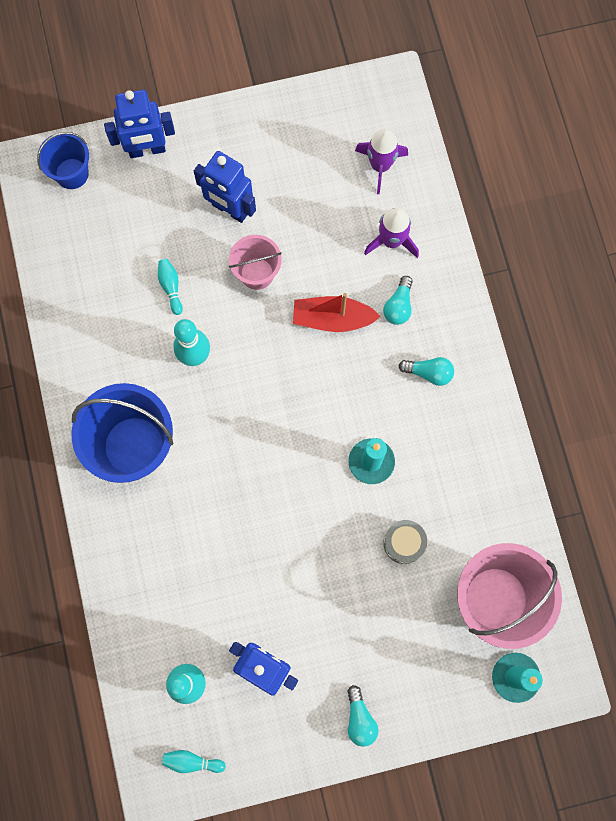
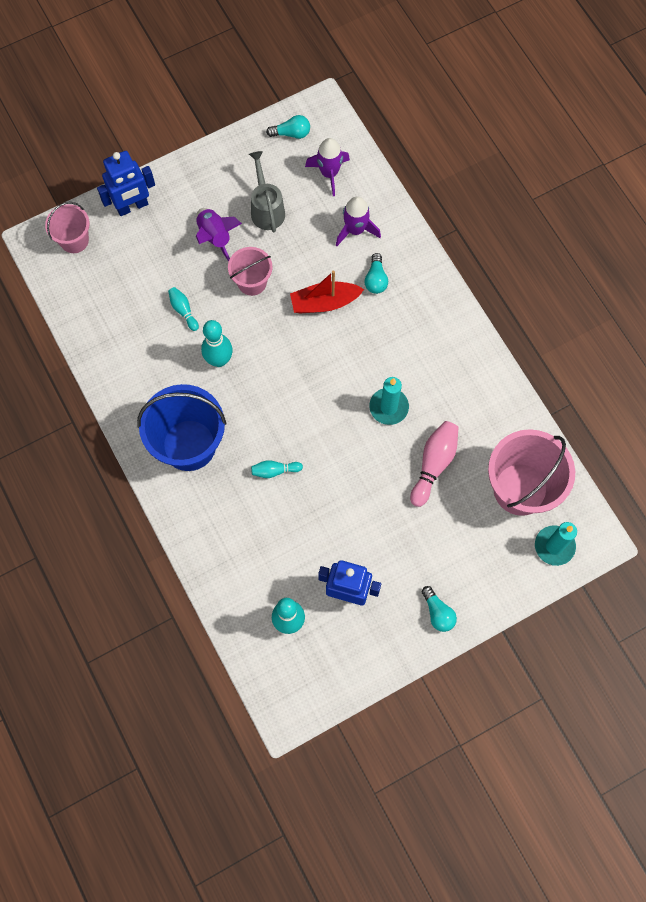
camera: 15 degrees left, 5 degrees down
(72, 173) = (74, 240): blue bucket -> pink bucket
(192, 761) = (309, 684): turquoise bowling pin -> turquoise bowling pin (275, 471)
(230, 209) = (215, 237): blue robot -> purple rocket
(297, 191) = (266, 209): none -> grey watering can
(404, 543) = (433, 464): grey drum -> pink bowling pin
(429, 373) = (415, 326): turquoise light bulb -> turquoise light bulb (291, 133)

